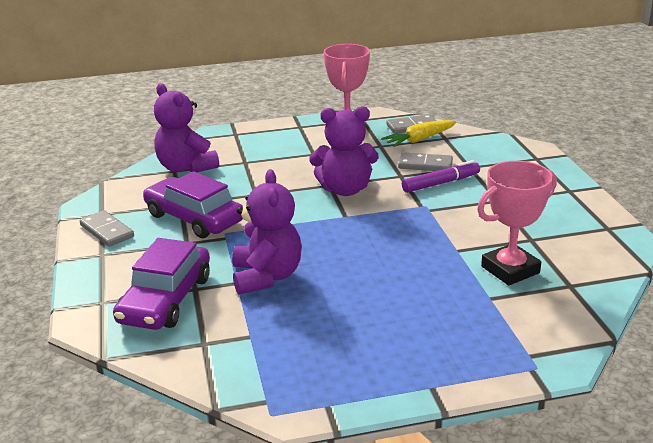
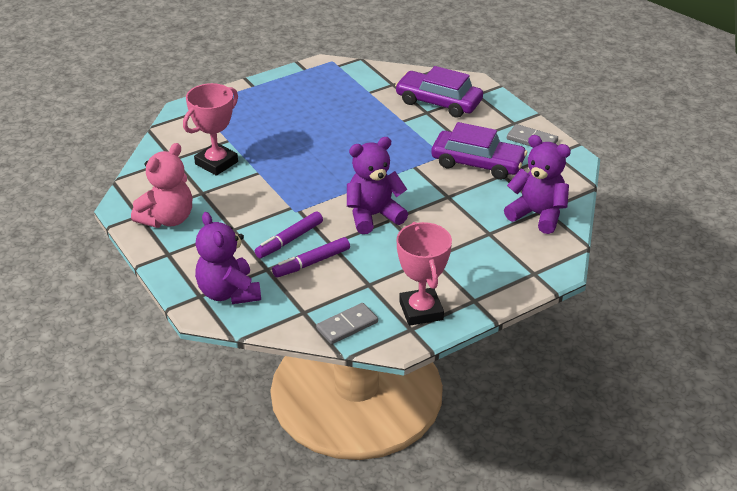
camera: 160 degrees right, 10 degrees up
(165, 299) = (438, 102): purple car -> purple car turned 60 degrees counterclockwise
(266, 277) = (385, 127): purple teddy bear -> purple teddy bear (229, 292)
(419, 140) = (330, 302): yellow carrot -> none
(425, 165) = (311, 263): grey domino -> purple marker
(572, 219) = (167, 219): none -> pink teddy bear

